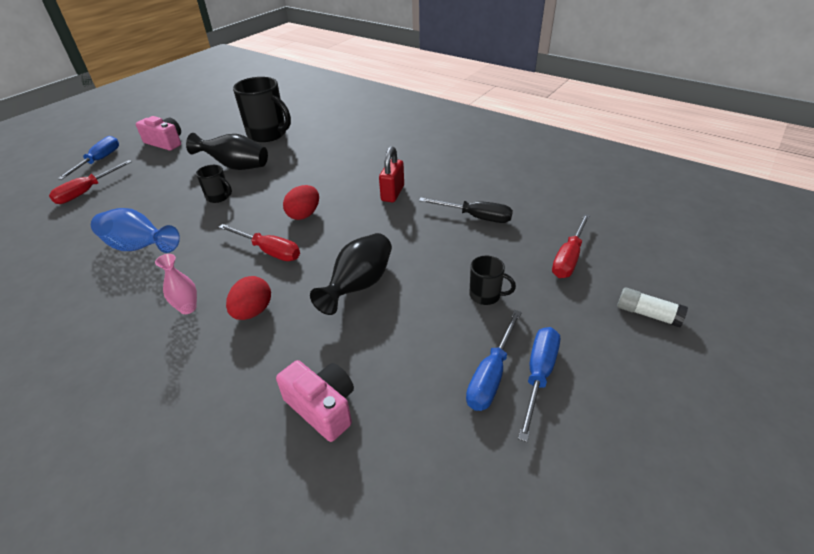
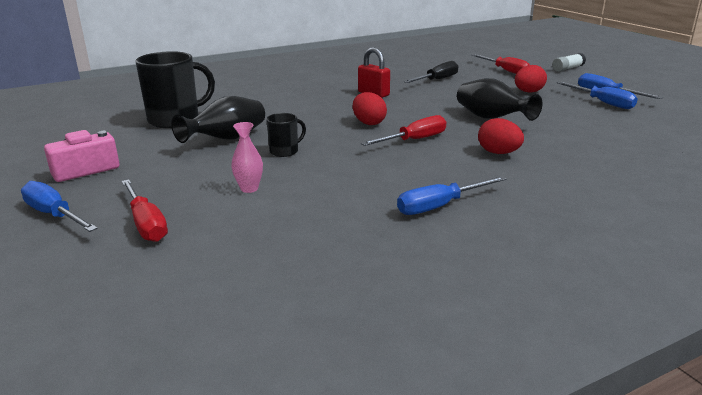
camera: 65 degrees left, 15 degrees down
(119, 302) = (440, 206): none -> blue screwdriver
(139, 247) = (342, 194): blue vase -> none
(188, 308) = (475, 176): pink vase -> pink vase (249, 189)
(322, 407) = (616, 143): pink camera -> none
(485, 295) = (528, 92): black mug -> red egg

